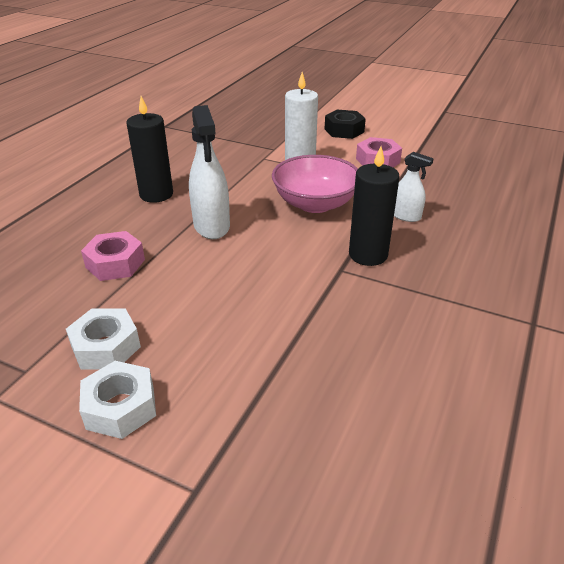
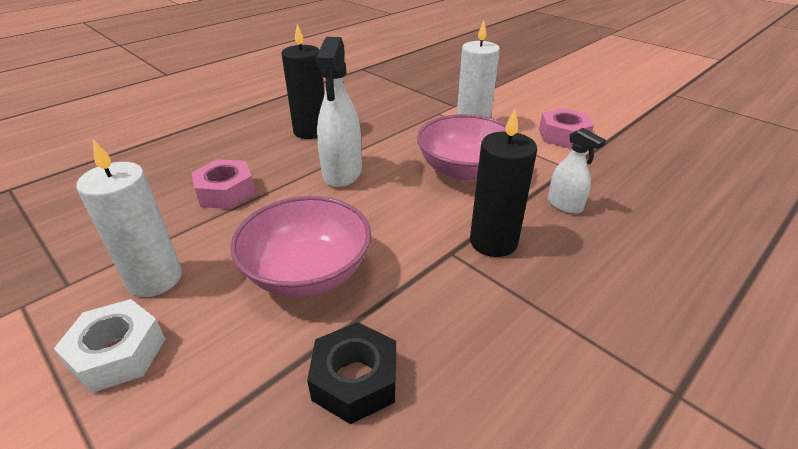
camera: 20 degrees right, 0 degrees up
(106, 347) = (155, 279): white nut -> white candle
(237, 310) = (307, 272): none -> pink bowl
(344, 130) = (541, 98): black nut -> black nut (355, 380)

